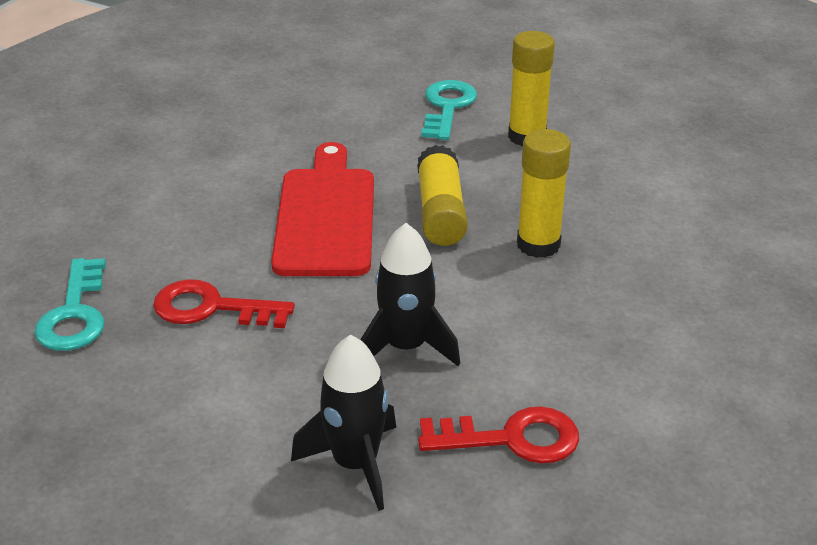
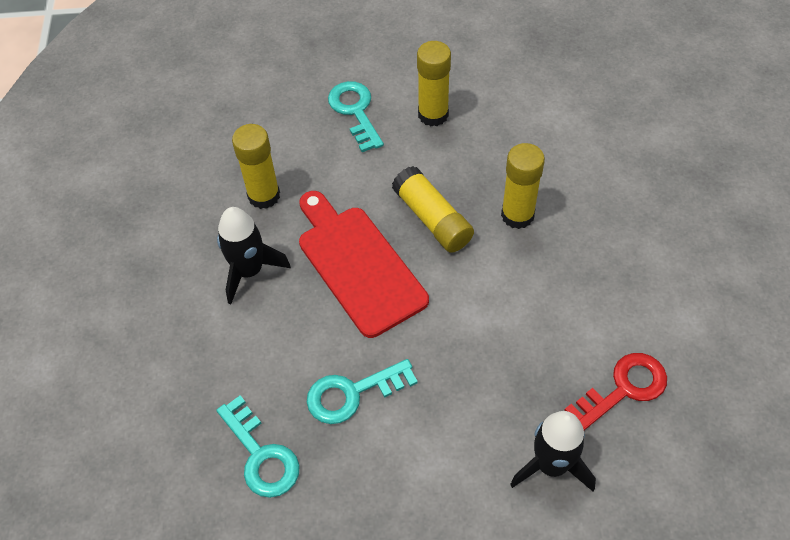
camera: 30 degrees left, 20 degrees up
(212, 308) = (352, 393): red key -> turquoise key
(291, 133) = (264, 196): none -> yellow glue stick
(406, 347) = (506, 353): black rocket -> black rocket (249, 271)

